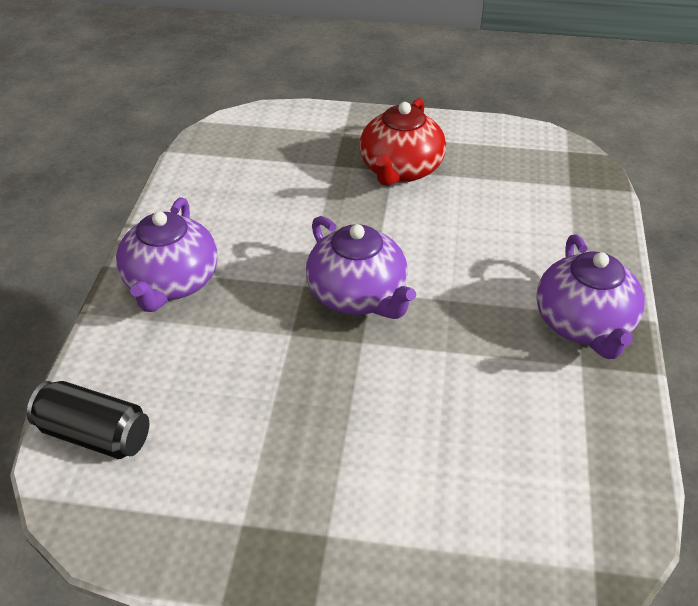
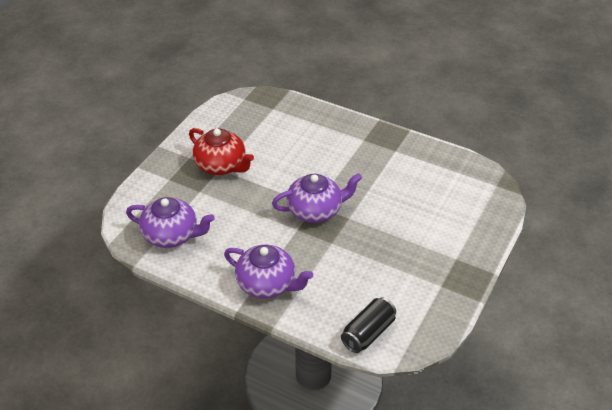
camera: 70 degrees left, 0 degrees up
(584, 324) = (372, 140): purple teapot -> purple teapot (171, 235)

